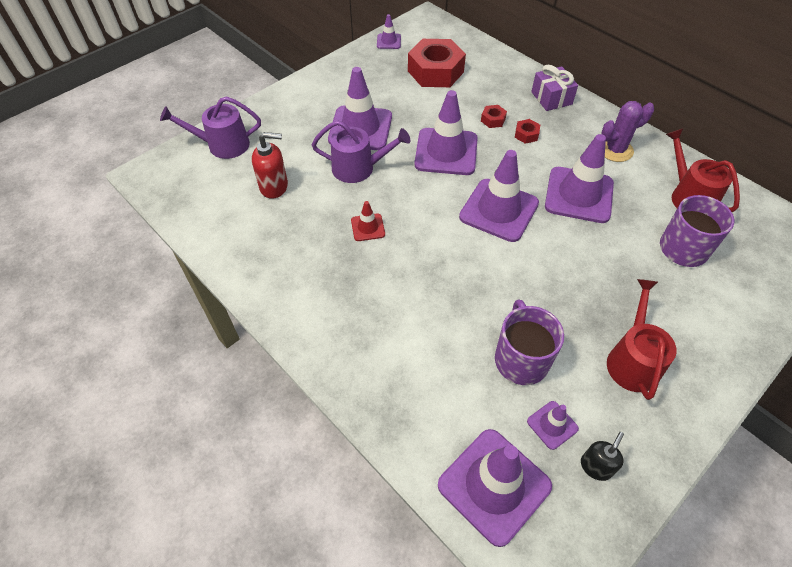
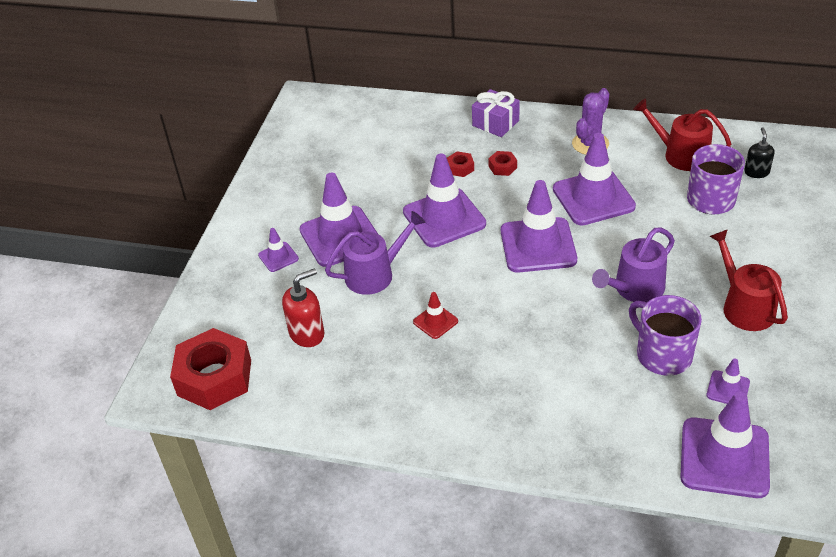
camera: 30 degrees left, 10 degrees down
(223, 145) = (211, 323): purple watering can -> purple watering can (635, 289)
(388, 41) = (286, 139): purple traffic cone -> purple traffic cone (278, 257)
(435, 71) = (363, 147): red nut -> red nut (214, 377)
(596, 466) = (783, 398): black soap dispenser -> black soap dispenser (756, 172)

